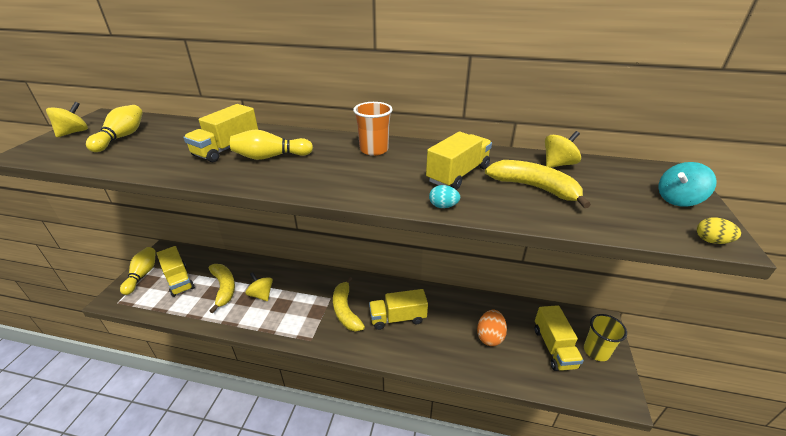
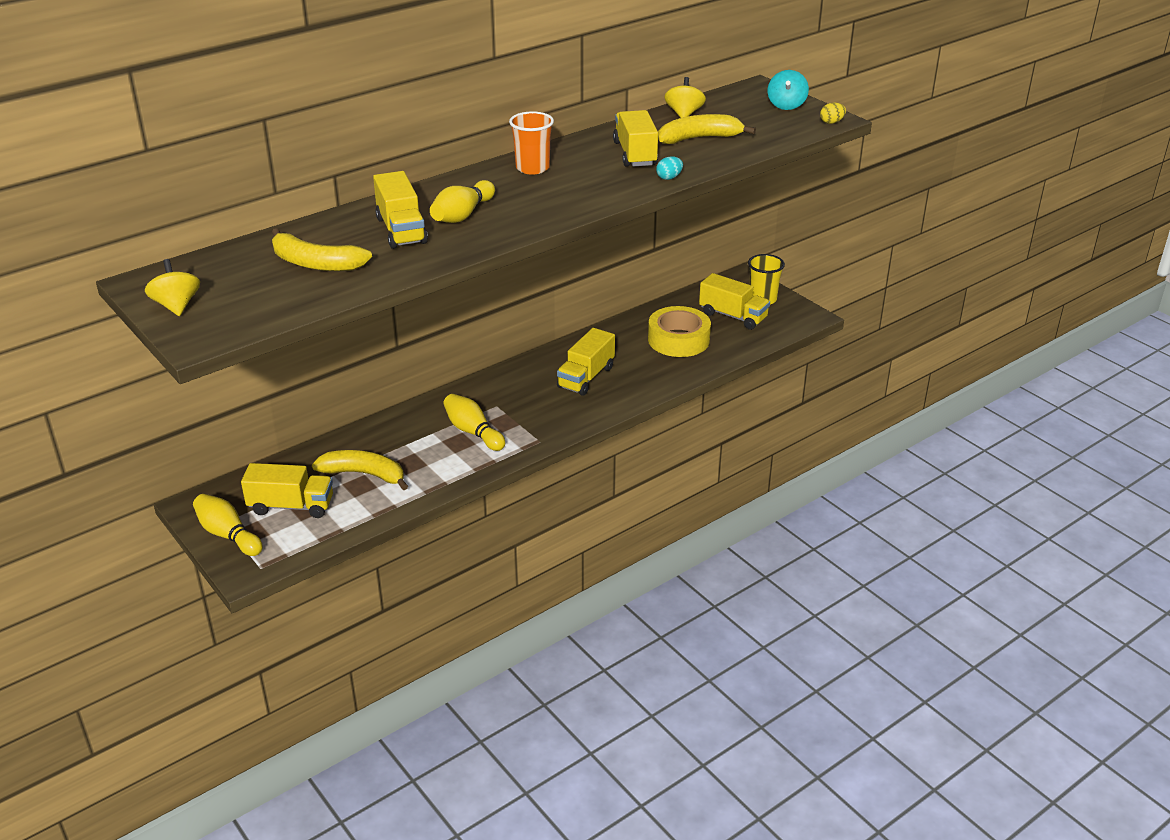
camera: 50 degrees left, 0 degrees up
(122, 137) = (255, 279): yellow bowling pin -> yellow bowling pin (473, 432)
(261, 294) = (419, 450): yellow spinning top -> none
(345, 310) = (529, 403): yellow banana -> yellow banana (315, 263)
(490, 336) = (678, 340): orange egg -> yellow tape

